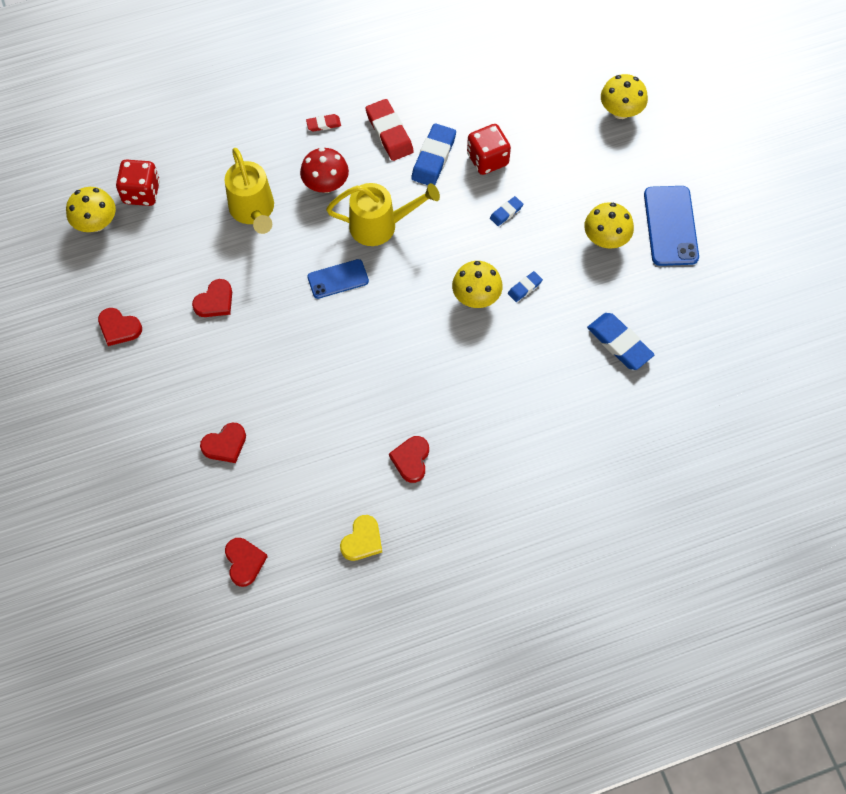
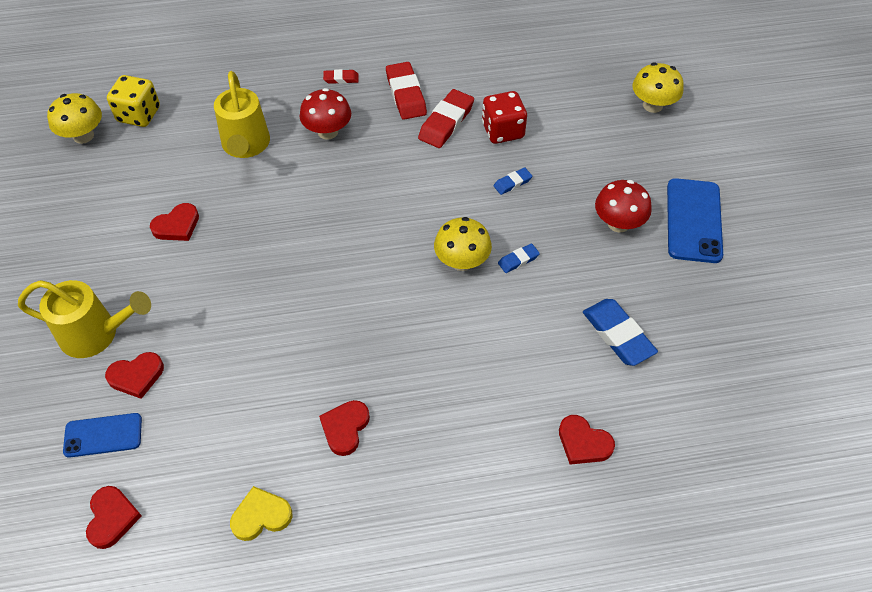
camera: 10 degrees right, 10 degrees down
(119, 328) = (67, 237): red heart -> red heart (583, 443)
(141, 192) = (139, 115): red dice -> yellow dice
(338, 279) = (314, 222): blue phone -> blue phone (103, 435)
(362, 540) = (261, 516): yellow heart -> yellow heart turned 150 degrees counterclockwise
(380, 225) = (374, 177): yellow watering can -> yellow watering can (97, 334)
(434, 158) = (446, 122): blue eraser -> red eraser
(606, 239) = (618, 223): yellow mushroom -> red mushroom

